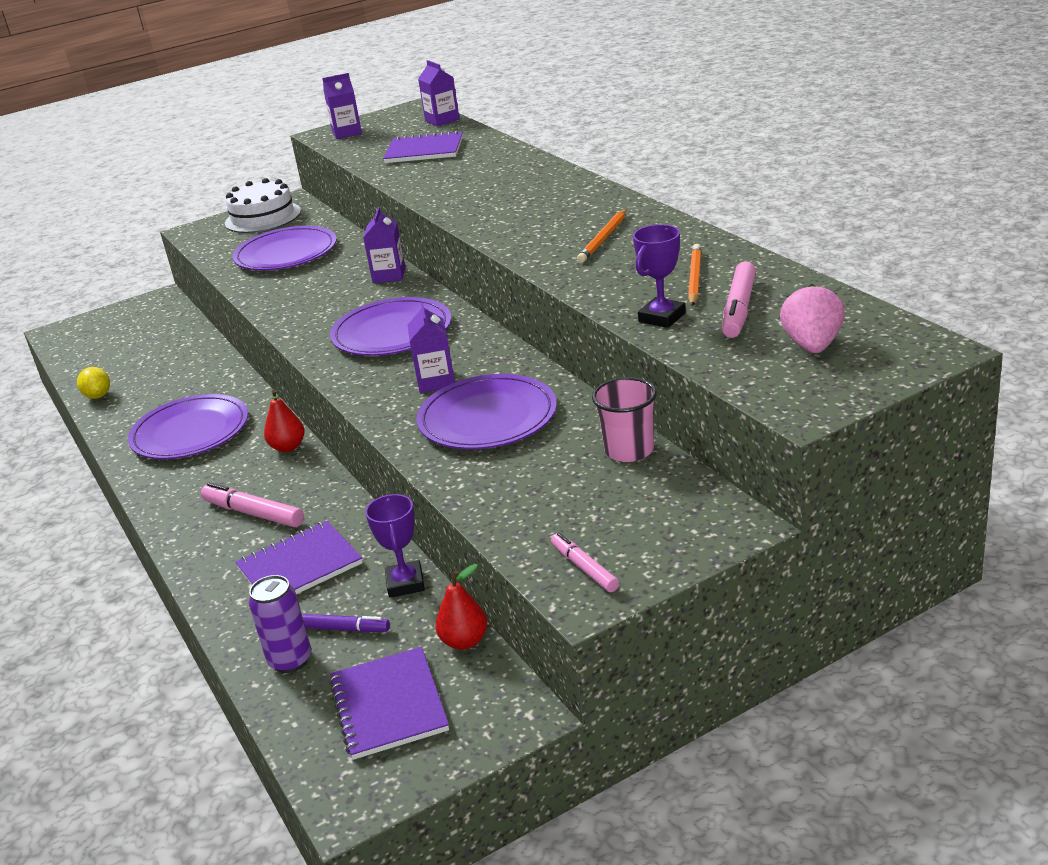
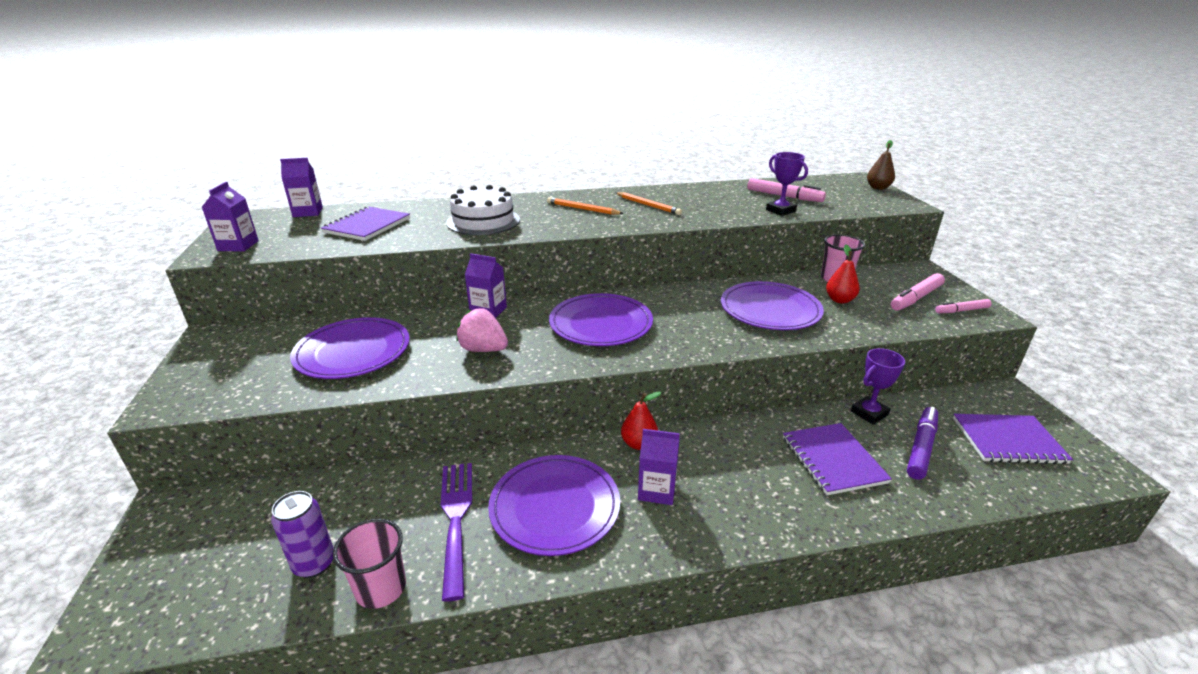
camera: 75 degrees left, 0 degrees up
(98, 396) = (381, 588): yellow lemon -> pink cup
(168, 397) = (456, 518): none -> purple fork
(253, 513) = (741, 477): pink marker -> pink marker (916, 298)
(263, 217) = (225, 355): white cake -> white cake (483, 221)
(290, 660) = (959, 480): purple can -> purple can (314, 564)
(346, 629) = (921, 447): purple marker -> purple marker, size x1.56
(405, 583) = (869, 413): purple trophy -> purple trophy turned 45 degrees counterclockwise
(436, 381) = (702, 319): purple carton -> purple carton (657, 490)
(464, 641) = (938, 400): red pear -> red pear (839, 300)
(695, 278) = (734, 197): orange pencil -> orange pencil (582, 209)
(812, 346) = (839, 192): pink strawberry -> pink strawberry (483, 349)
(887, 374) = (878, 188): none -> brown pear

